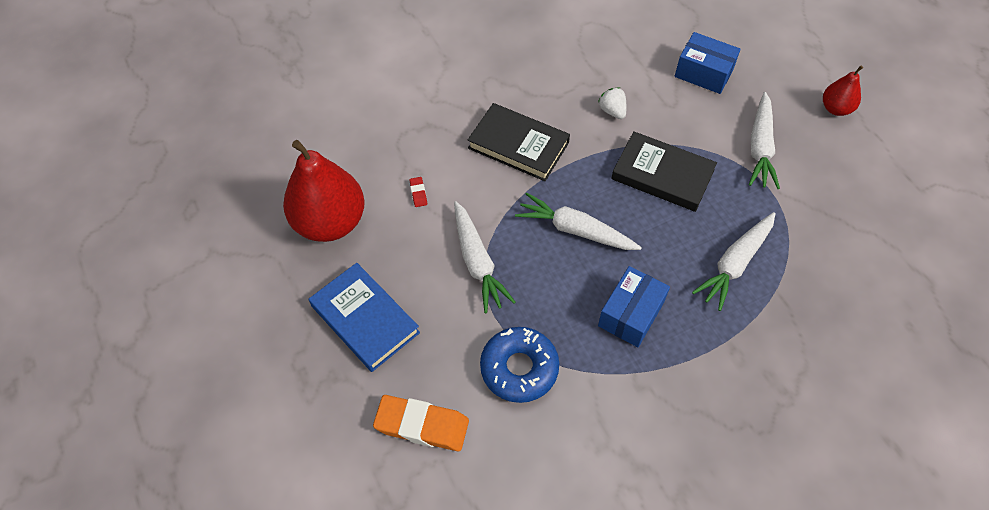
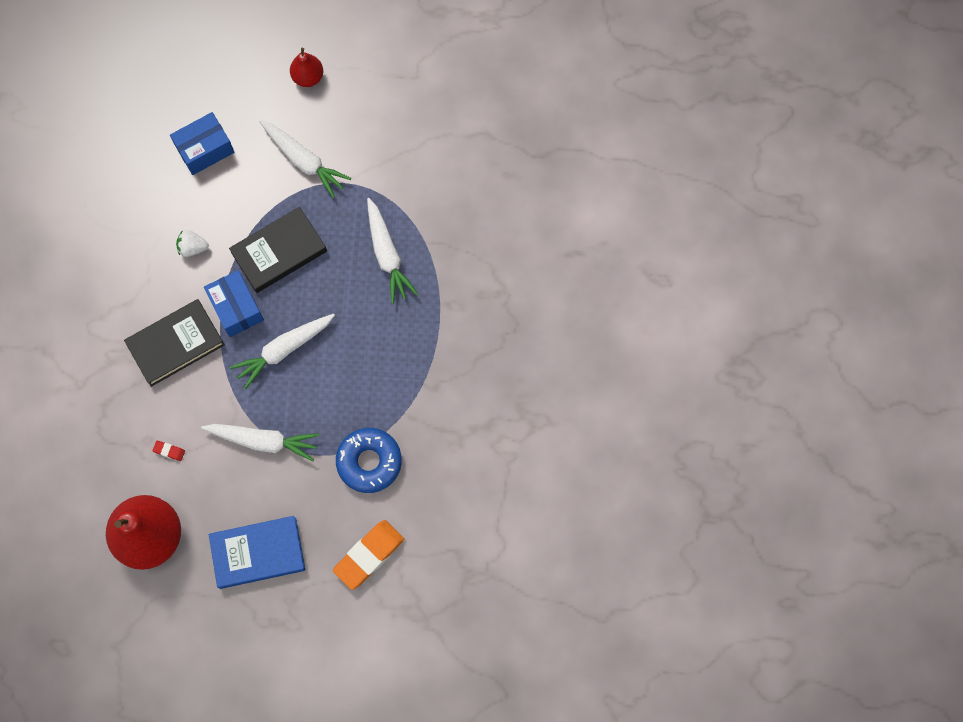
camera: 60 degrees left, 15 degrees up
(631, 314) = (378, 356): blue box -> blue box (236, 308)

